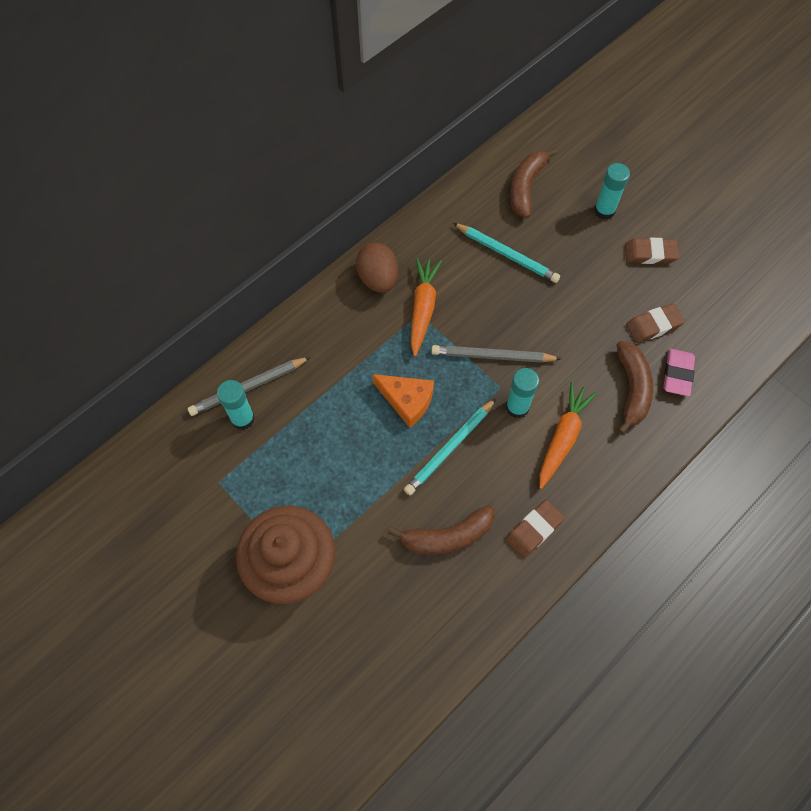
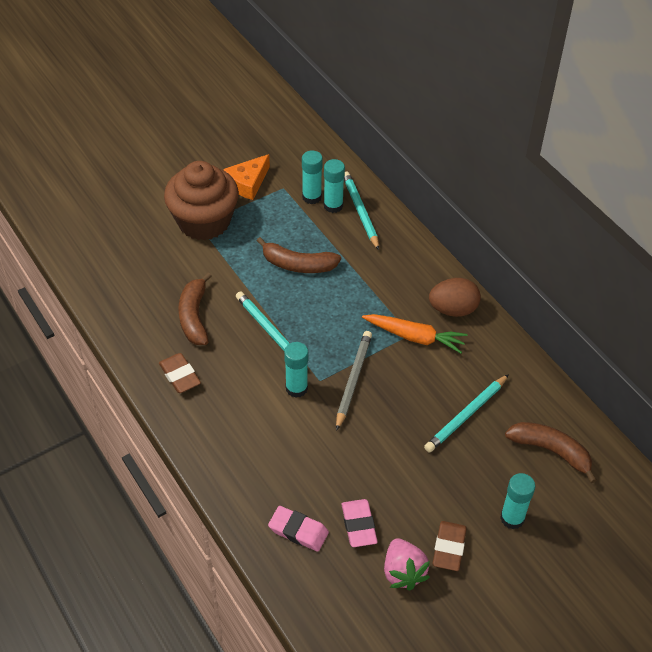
camera: 100 degrees right, 15 degrees down
(231, 445) = (311, 197): none -> turquoise glue stick
(248, 388) = (360, 211): grey pencil -> turquoise pencil
(407, 401) = (323, 310): orange cheese -> orange cheese (247, 183)
(563, 438) = (257, 416): orange carrot -> none
(632, 389) = (292, 485): brown banana -> brown banana (298, 265)
(653, 325) = (359, 525): brown eraser -> pink eraser
(686, 284) = (403, 572): none -> pink strawberry

